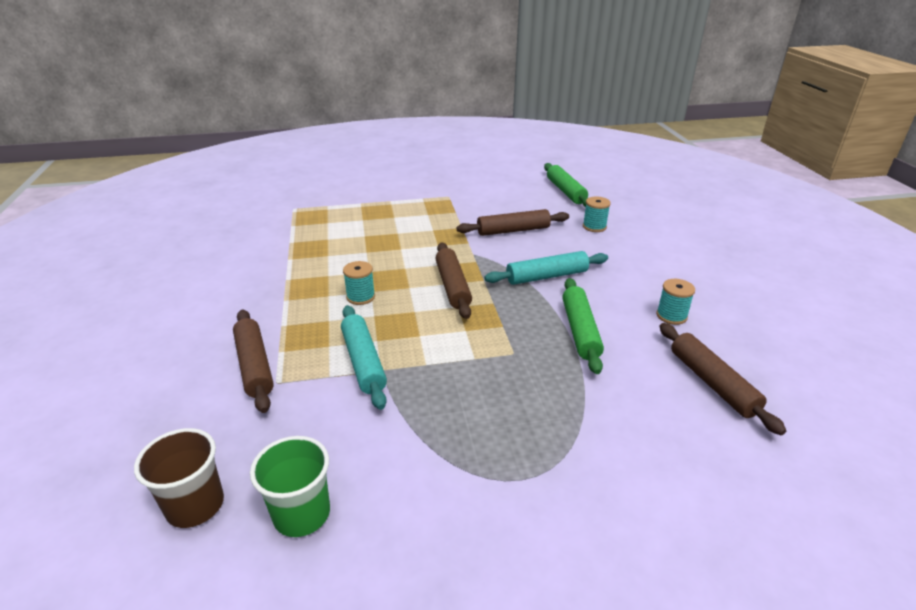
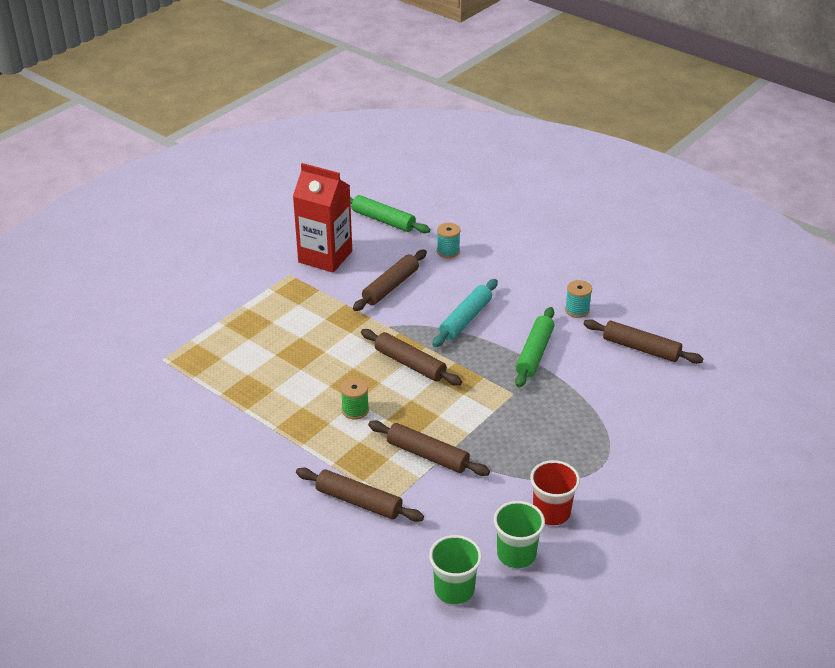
camera: 40 degrees left, 5 degrees up
(195, 505) = (454, 589): brown cup -> green cup
(360, 297) = (355, 410): turquoise spool -> green spool
(363, 362) = (427, 455): turquoise rolling pin -> brown rolling pin
(399, 493) = (551, 512): none -> red cup
(489, 196) = (325, 257): none -> red carton
(580, 330) = (534, 353): green rolling pin -> green rolling pin turned 60 degrees clockwise

